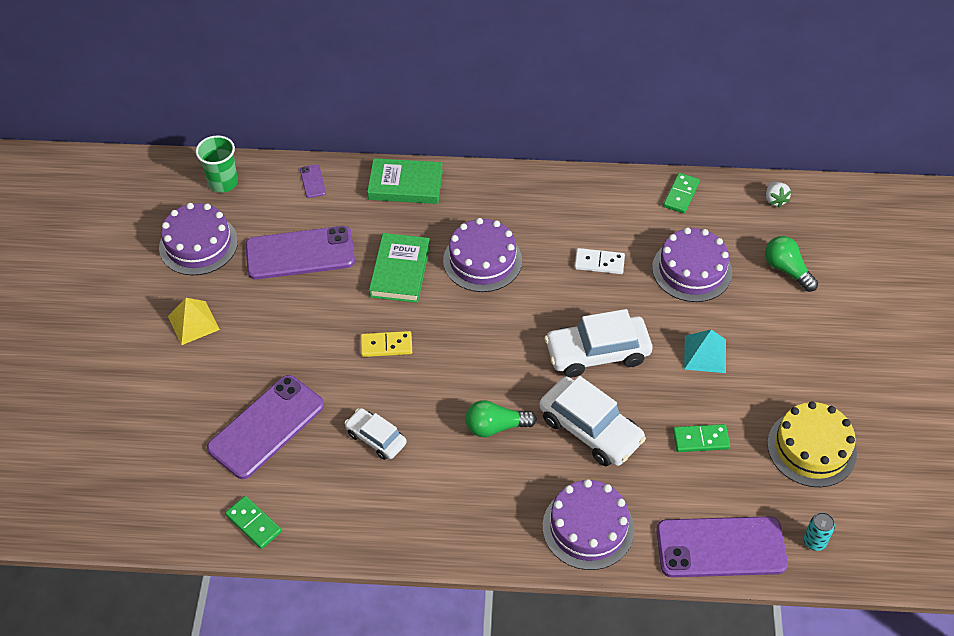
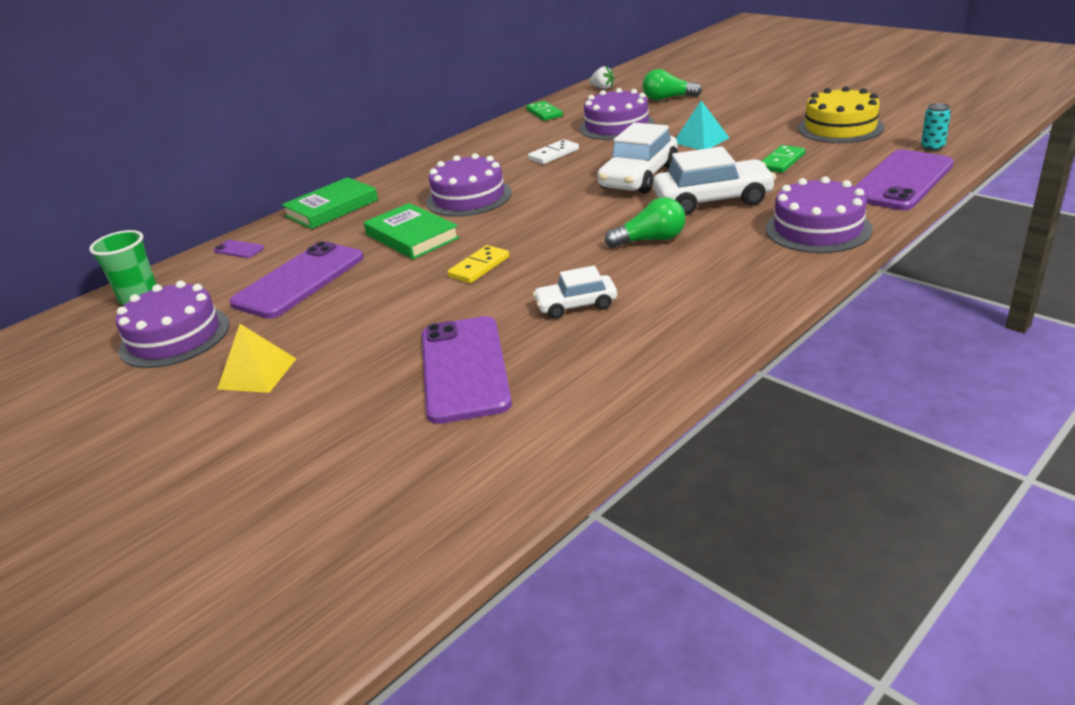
camera: 45 degrees left, 20 degrees down
(253, 523) = (579, 422): green domino -> none
(495, 427) = (650, 240): green light bulb -> green light bulb turned 135 degrees counterclockwise

